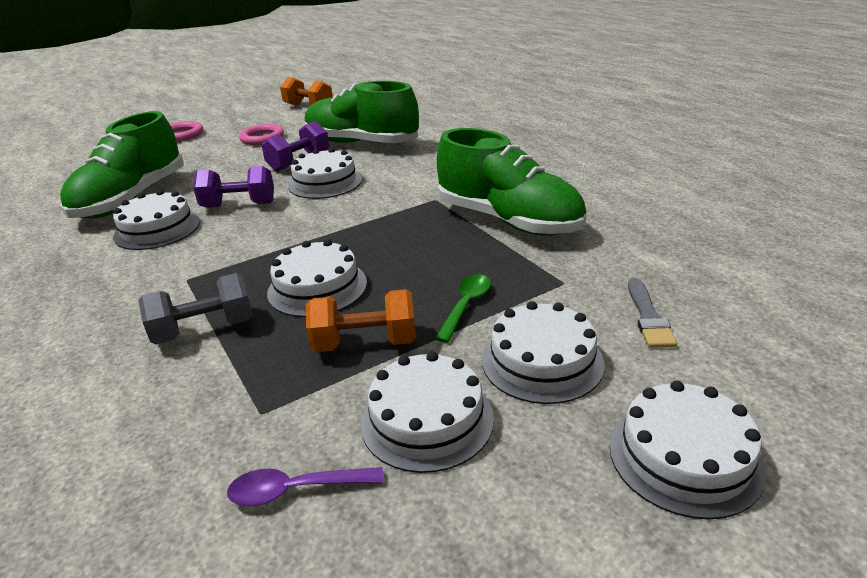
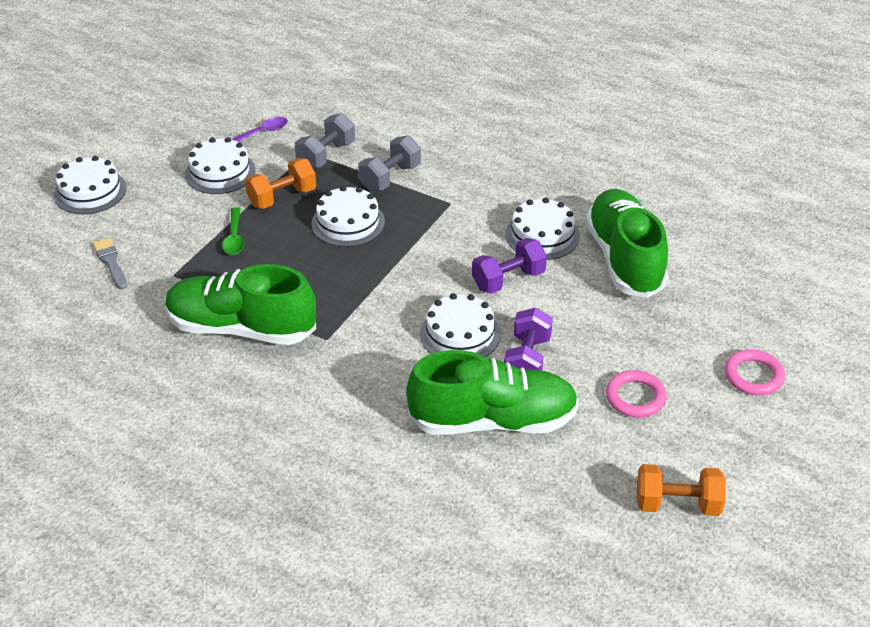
camera: 150 degrees right, 10 degrees up
(241, 395) = (326, 155): none -> grey dumbbell
(542, 361) = (171, 216): white cake -> none

